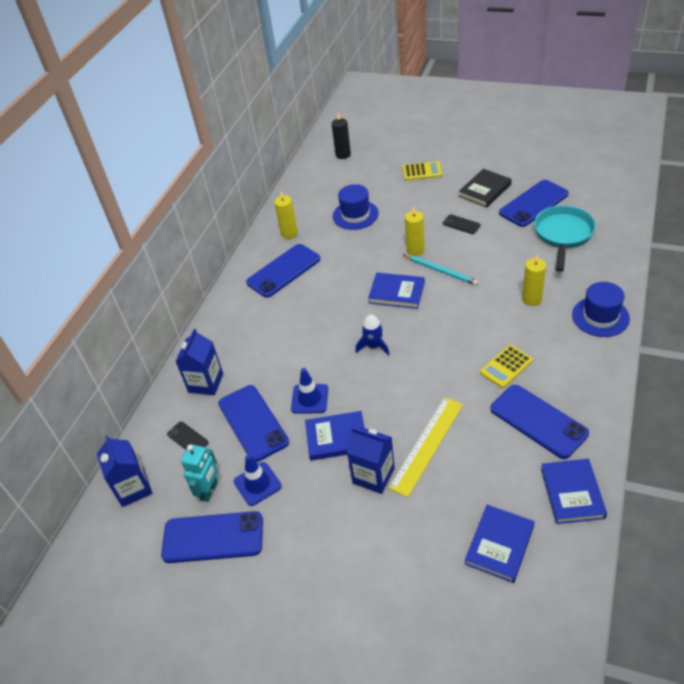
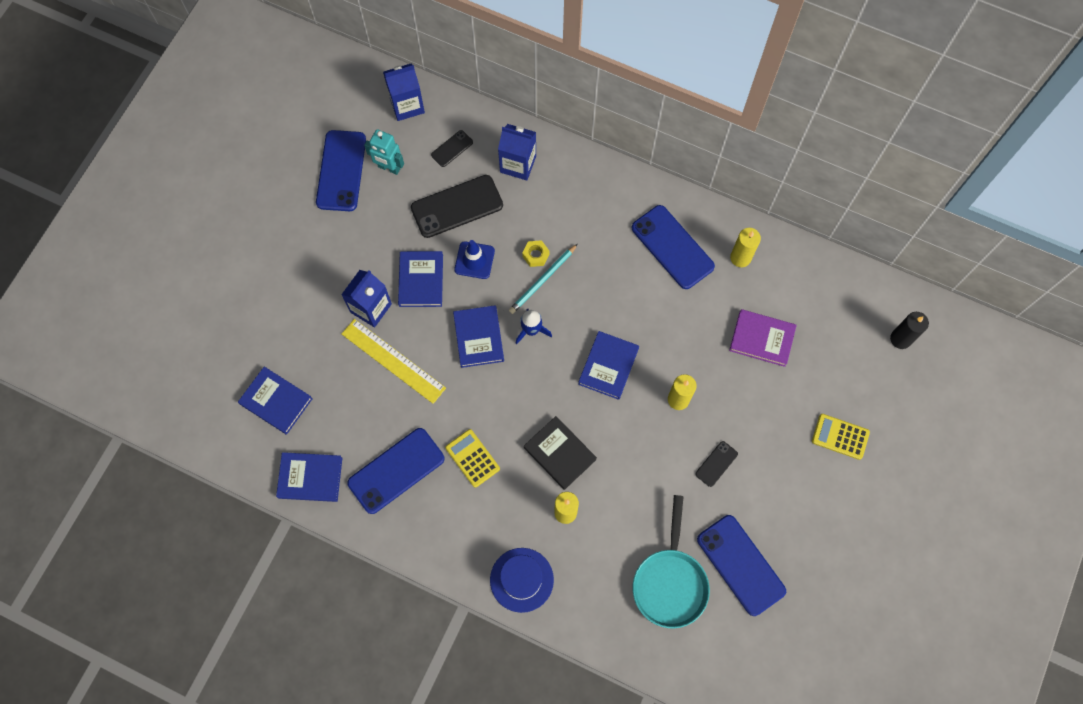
camera: 90 degrees right, 25 degrees up
(253, 423) = (457, 206): blue phone -> black phone
(257, 484) = (386, 208): blue traffic cone -> none
(300, 355) = (535, 255): none -> yellow nut
(355, 215) = (762, 339): blue hat -> purple book
(388, 382) = (478, 337): none -> blue book
(422, 171) = (840, 436): yellow calculator -> yellow calculator turned 105 degrees clockwise
(441, 271) = (635, 422): turquoise pencil -> turquoise pencil (542, 280)
(485, 190) = (781, 509): black book -> black book (559, 453)
(563, 235) = (670, 583): turquoise pan -> turquoise pan turned 75 degrees clockwise

